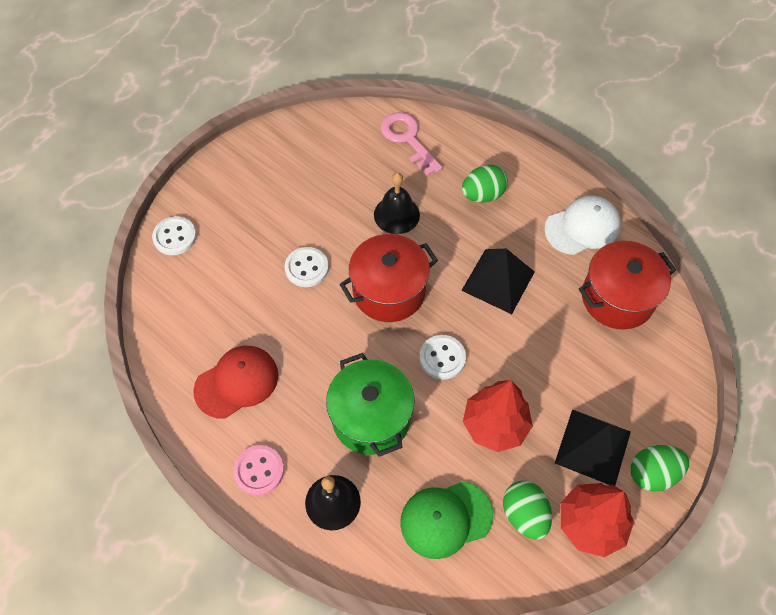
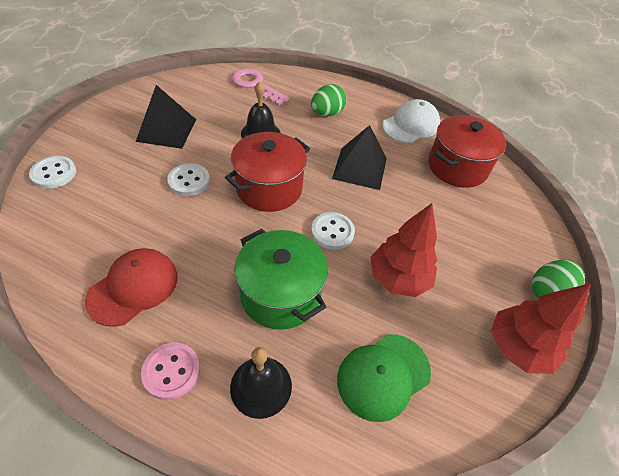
camera: 20 degrees left, 10 degrees down
(524, 514) = (456, 353): green egg -> none
(593, 447) = (489, 280): black pyramid -> black pyramid (167, 130)

